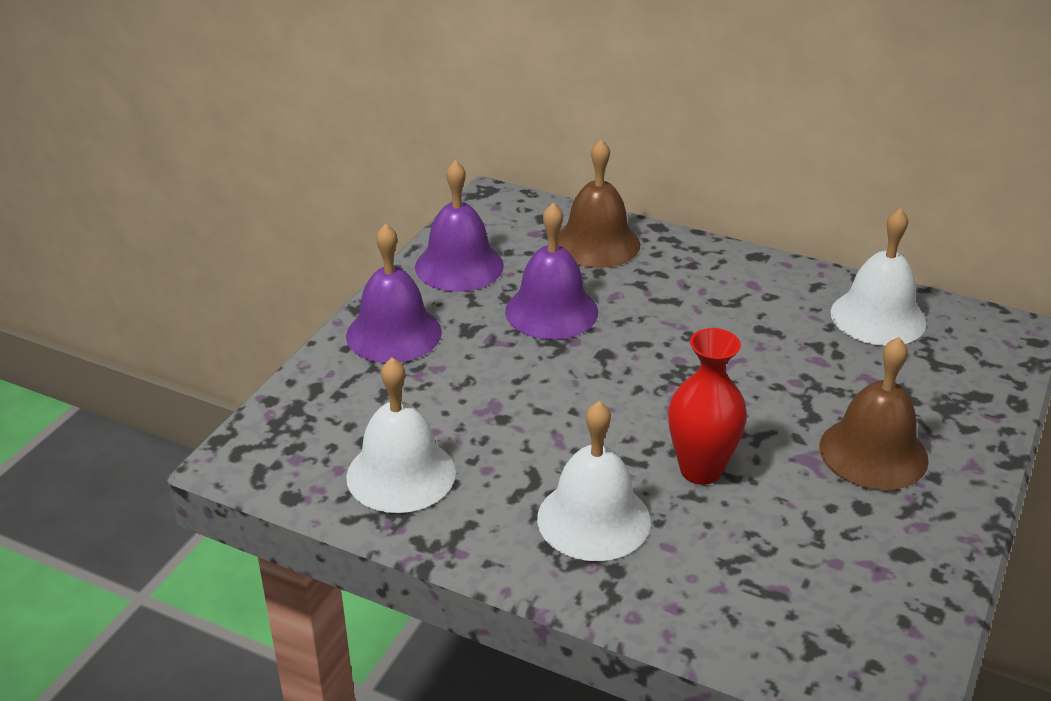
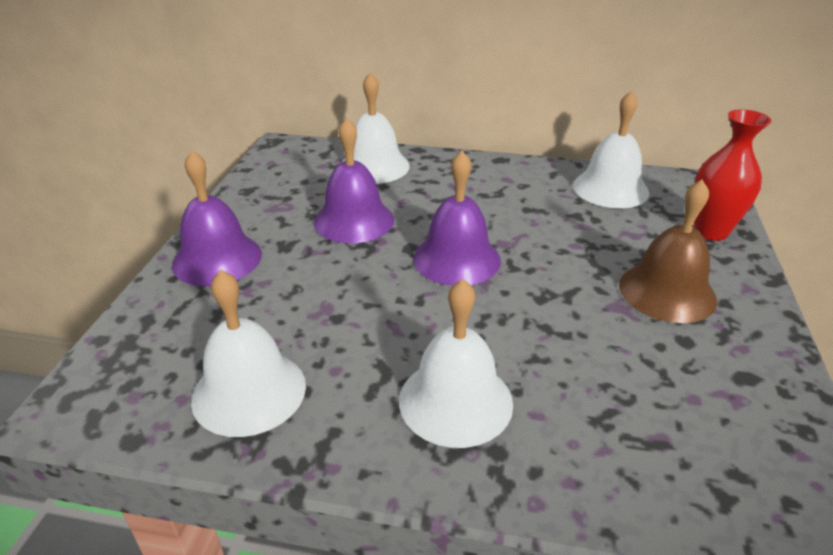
camera: 15 degrees left, 0 degrees up
(459, 266) = (265, 197): purple bell -> purple bell (456, 259)
(597, 243) = (374, 166): brown bell -> white bell
(701, 470) = (534, 333): red vase -> red vase (710, 231)

